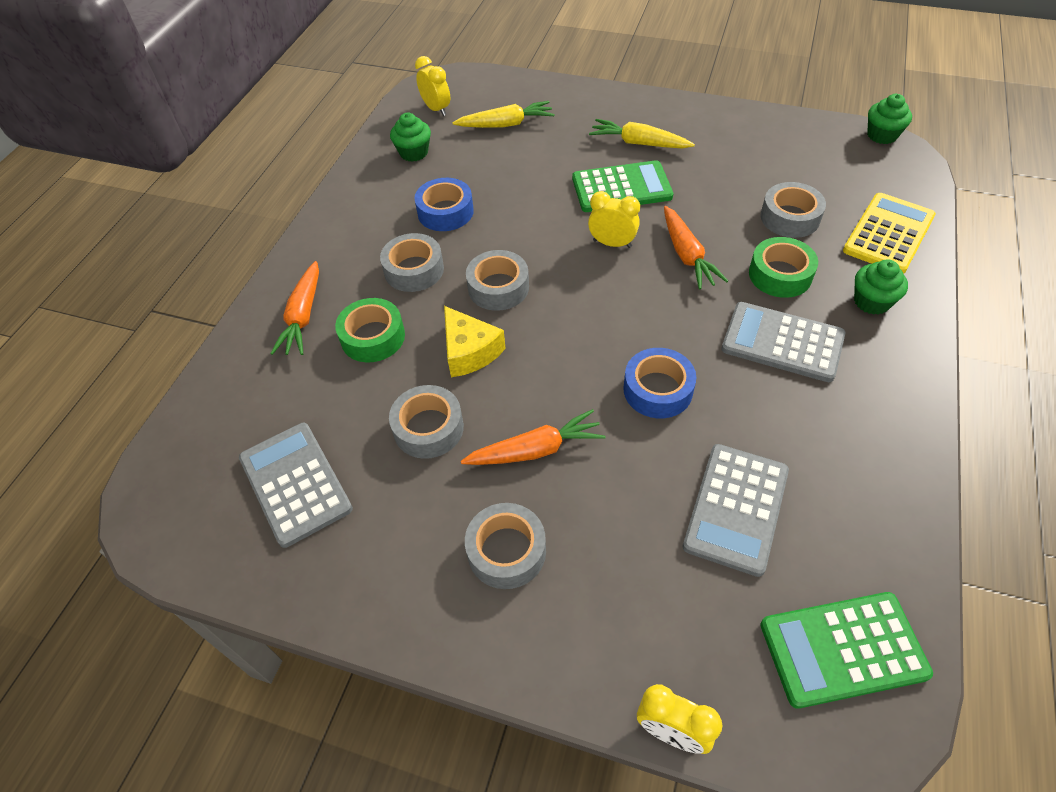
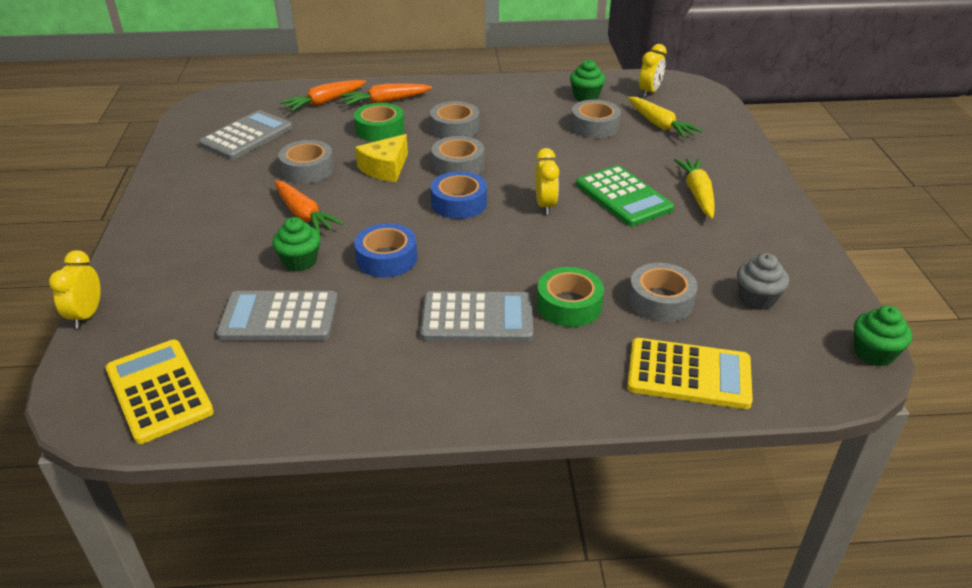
camera: 65 degrees right, 15 degrees down
(445, 212) = (527, 125): blue tape -> blue tape (459, 203)
(506, 551) = (214, 222): grey tape -> grey tape (594, 126)
(687, 255) = (558, 247): orange carrot -> orange carrot (324, 102)
(782, 342) = (477, 318): grey calculator -> grey calculator turned 90 degrees clockwise
(802, 165) = (757, 299): none -> grey cupcake
(843, 649) = (159, 391): green calculator -> yellow calculator
(871, 302) = (569, 371): green cupcake -> green cupcake (300, 261)

